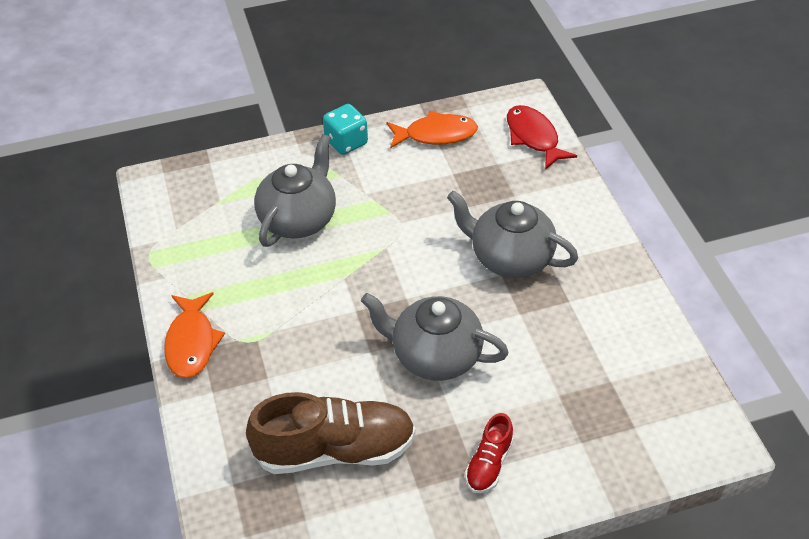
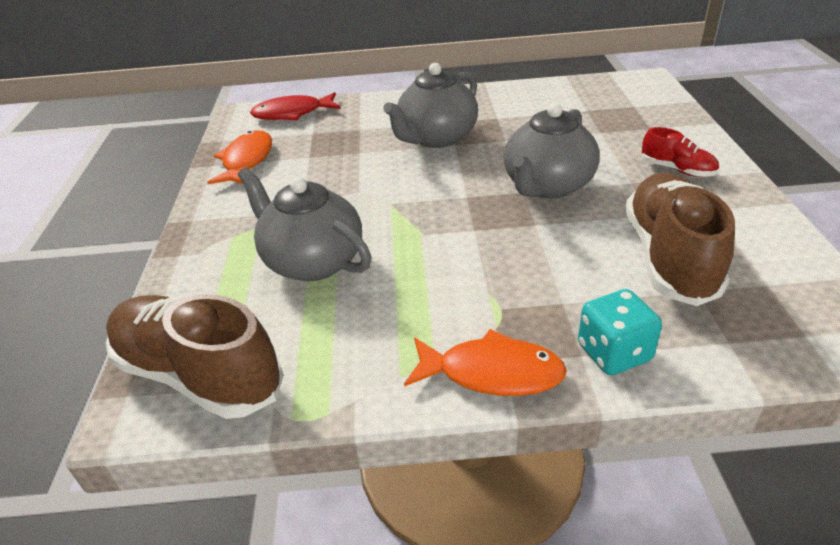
camera: 75 degrees left, 10 degrees down
(181, 197) = (199, 374): none -> brown shoe
(346, 142) = (209, 217): turquoise dice -> turquoise dice (614, 353)

